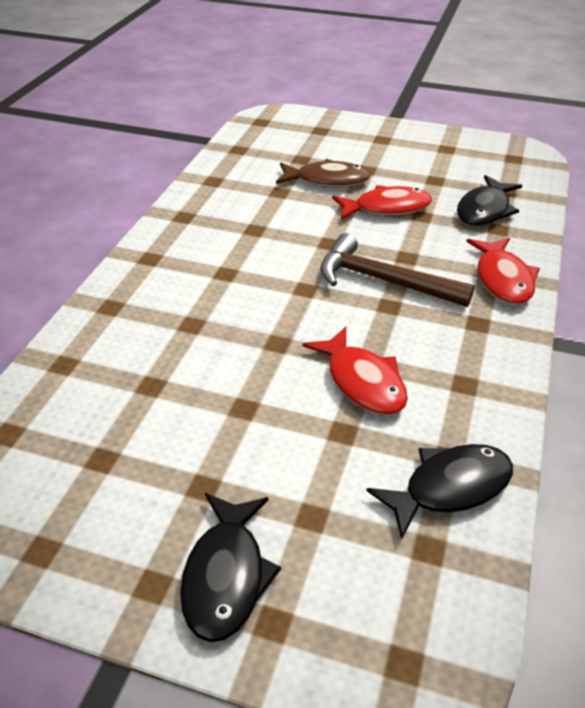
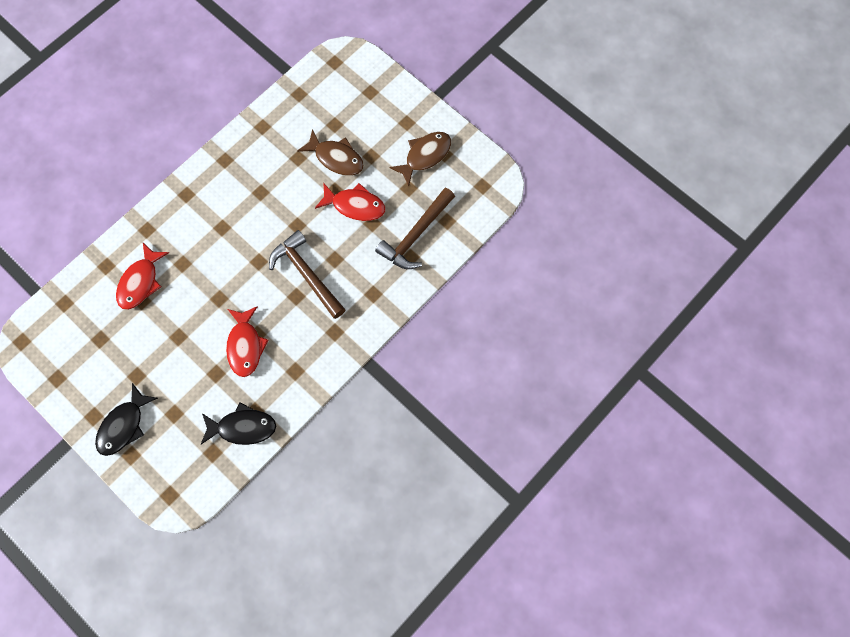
camera: 25 degrees right, 30 degrees up
(428, 155) = (425, 156): none -> brown fish
(485, 210) = (416, 235): black fish -> brown hammer
(503, 279) = (376, 303): red fish -> red fish (140, 282)

